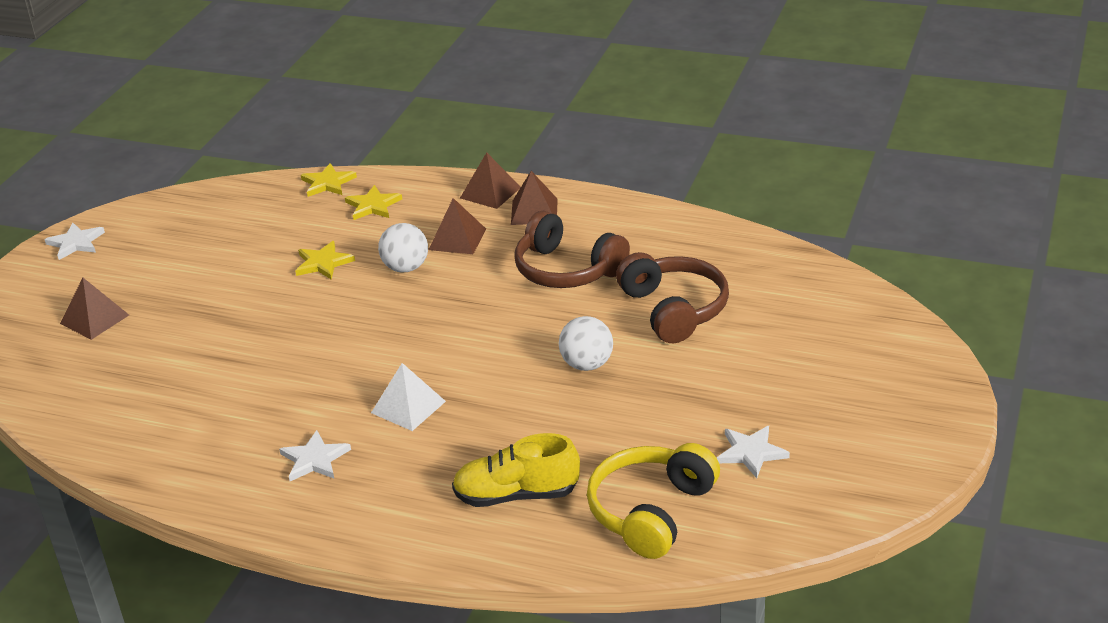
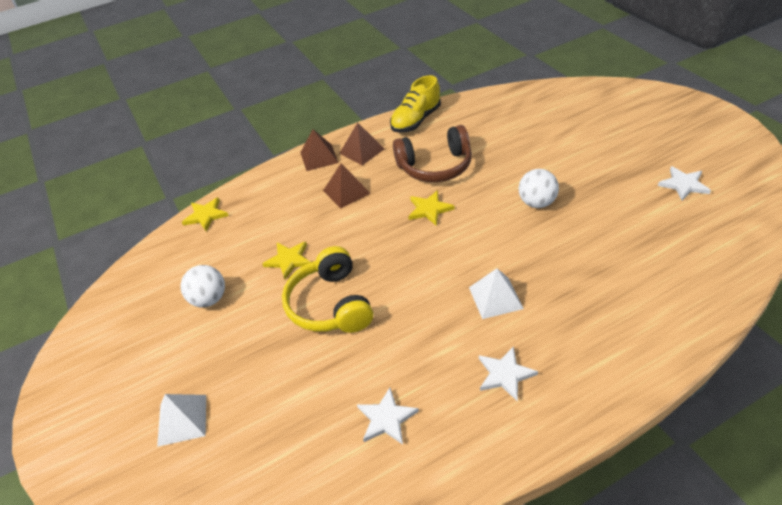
camera: 45 degrees left, 10 degrees up
(76, 243) = (69, 381): white star -> white star (386, 418)
(94, 319) = (182, 420): brown pyramid -> white pyramid
(373, 206) = (260, 208): yellow star -> yellow star (429, 209)
(406, 268) = (346, 226): white ball -> white ball (209, 299)
(516, 495) = (639, 294): yellow shoe -> yellow shoe (416, 120)
(651, 511) = (706, 246): yellow headphones -> yellow headphones (330, 304)
(674, 309) = (522, 148): brown headphones -> none

